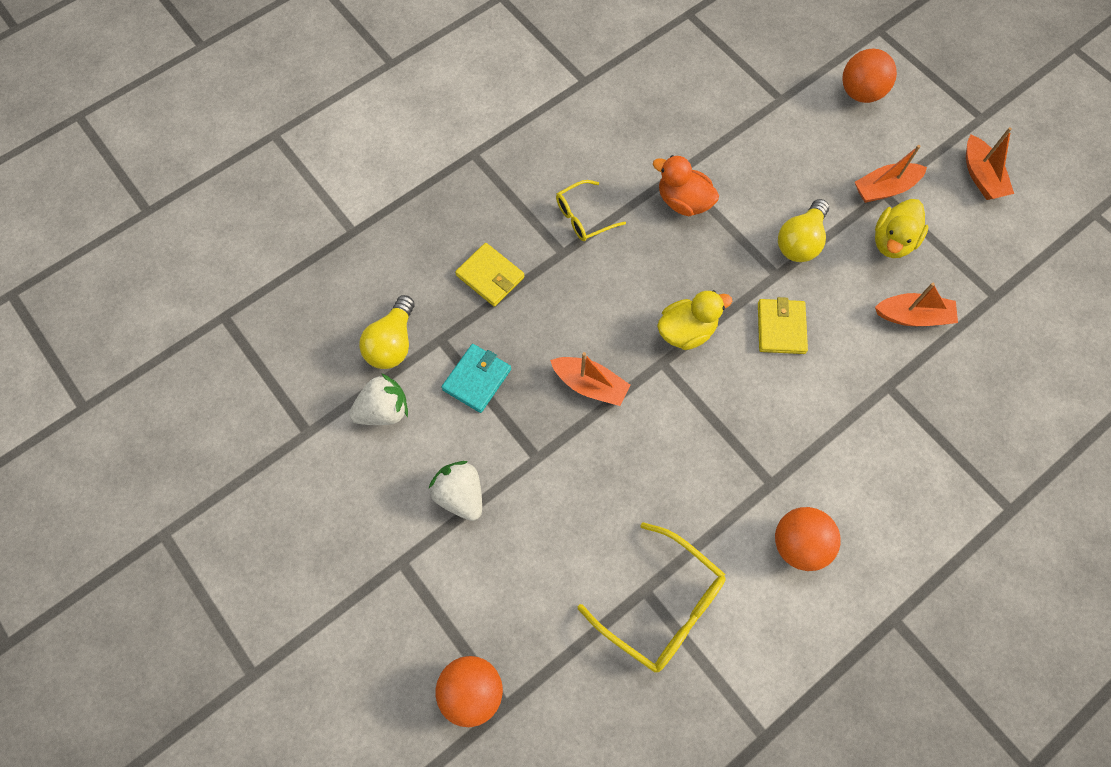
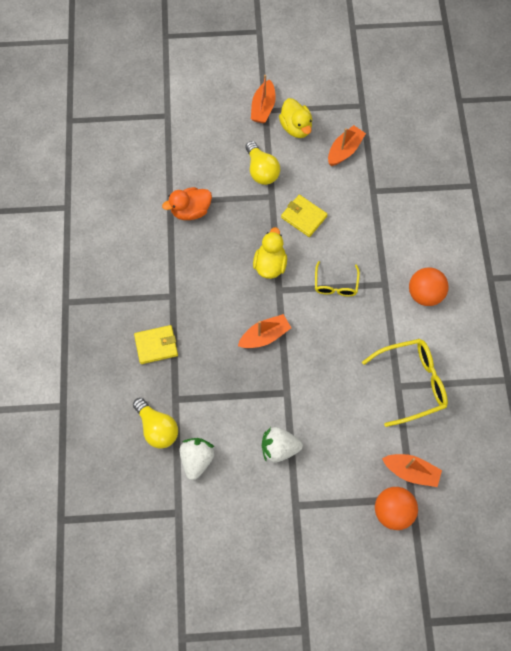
camera: 55 degrees left, 0 degrees up
(477, 379) = (216, 394): turquoise wallet -> none
(584, 217) = (158, 269): yellow glasses -> yellow glasses (335, 284)
(860, 93) = (196, 74): orange ball -> none
(981, 176) = (292, 59): orange boat -> orange boat (411, 471)

